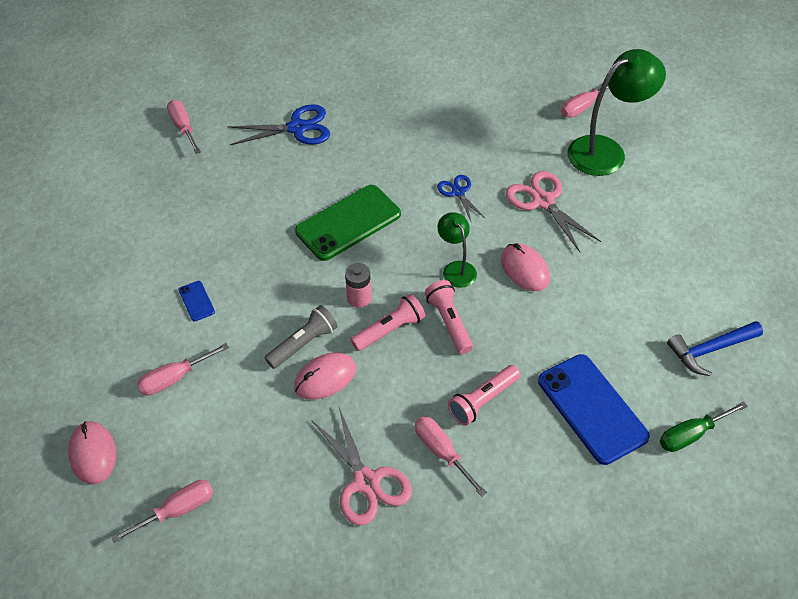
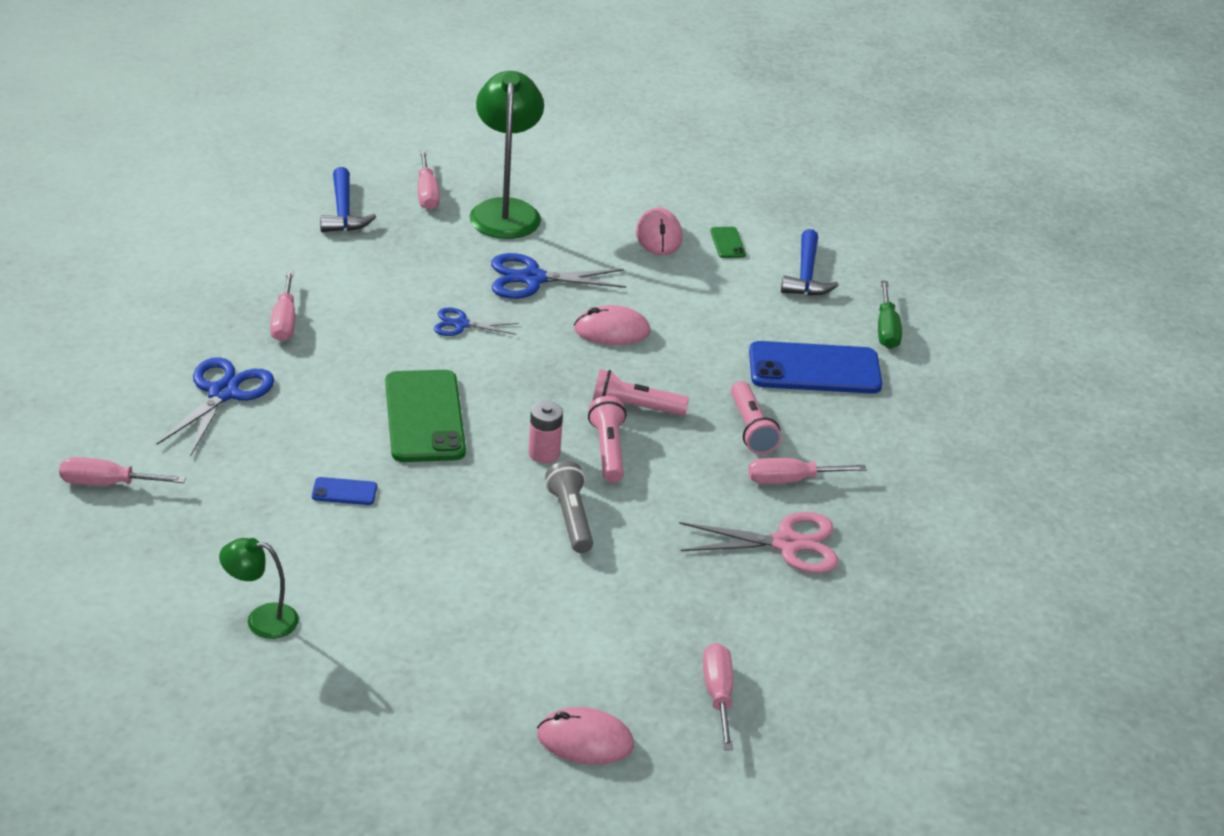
camera: 65 degrees left, 15 degrees down
(174, 378) = (531, 635): pink screwdriver -> pink screwdriver (284, 321)
(196, 301) = (428, 577): blue phone -> blue phone (344, 492)
(325, 378) = (632, 520): pink mouse -> pink mouse (658, 236)
(456, 268) = (567, 372): green lamp -> green lamp (261, 619)
(522, 82) = (343, 212): none -> blue hammer
(543, 201) = (532, 279): pink scissors -> blue scissors
(700, 284) = (727, 243): none -> green phone

